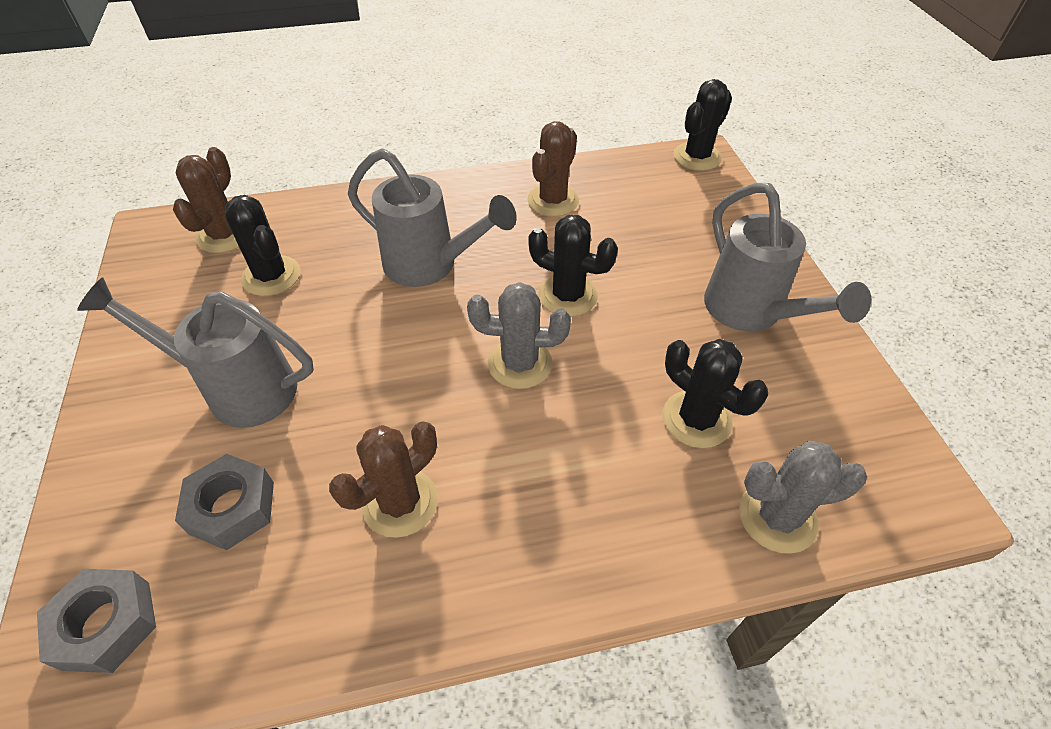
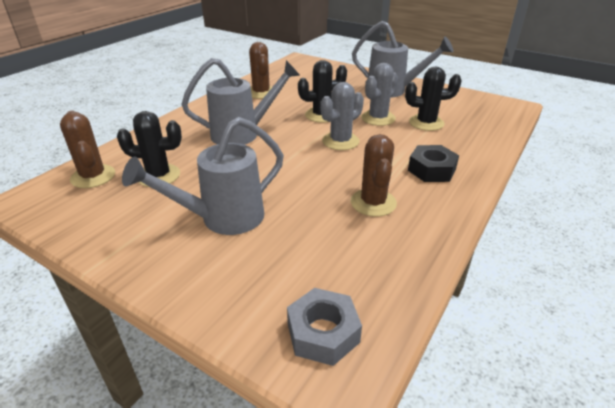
camera: 45 degrees left, 15 degrees down
(232, 507) = (303, 254): grey nut -> none
(556, 515) = (431, 170): none -> black nut
(697, 157) = (297, 60): black cactus -> none
(777, 517) = (489, 131): grey cactus -> grey cactus (378, 118)

